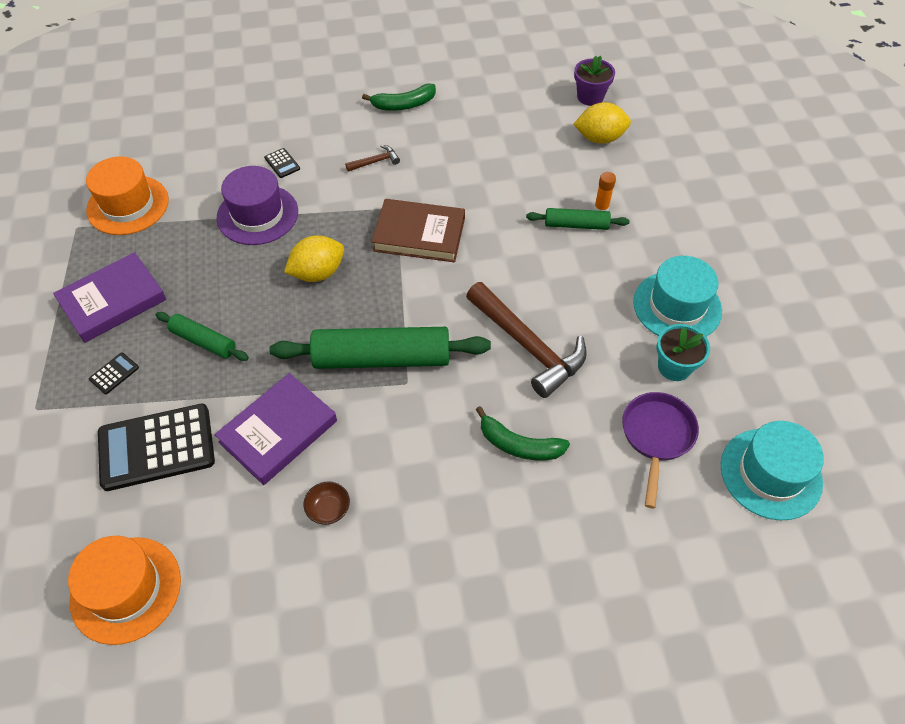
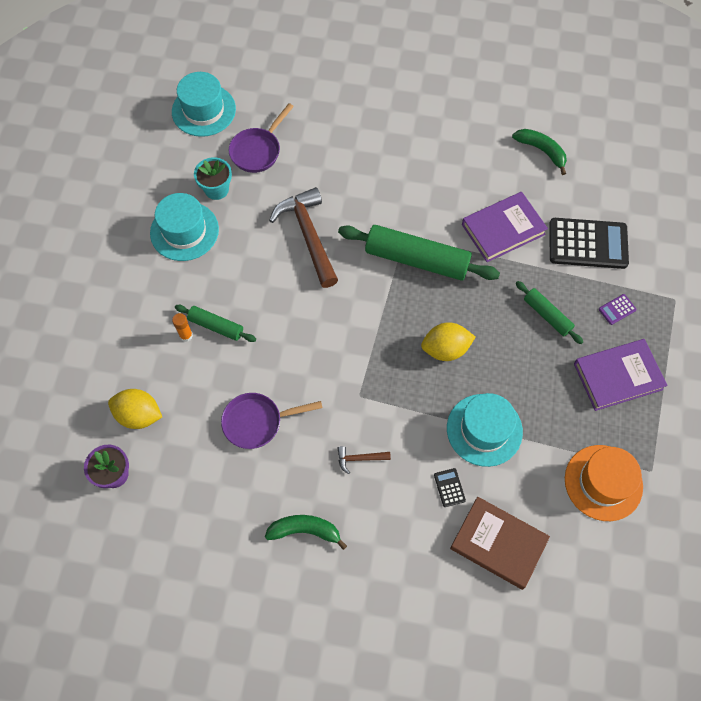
camera: 160 degrees left, 10 degrees up
(114, 373) = (617, 309): black calculator -> purple calculator
(126, 589) = (610, 164): orange hat -> none
(257, 214) = (484, 430): purple hat -> turquoise hat
(328, 509) = (481, 171): brown bowl -> none
(419, 235) = (350, 360): brown book -> brown book (498, 543)
(486, 162) = (257, 422): none -> purple pan
(518, 445) = (347, 172): green banana -> green banana (542, 151)

